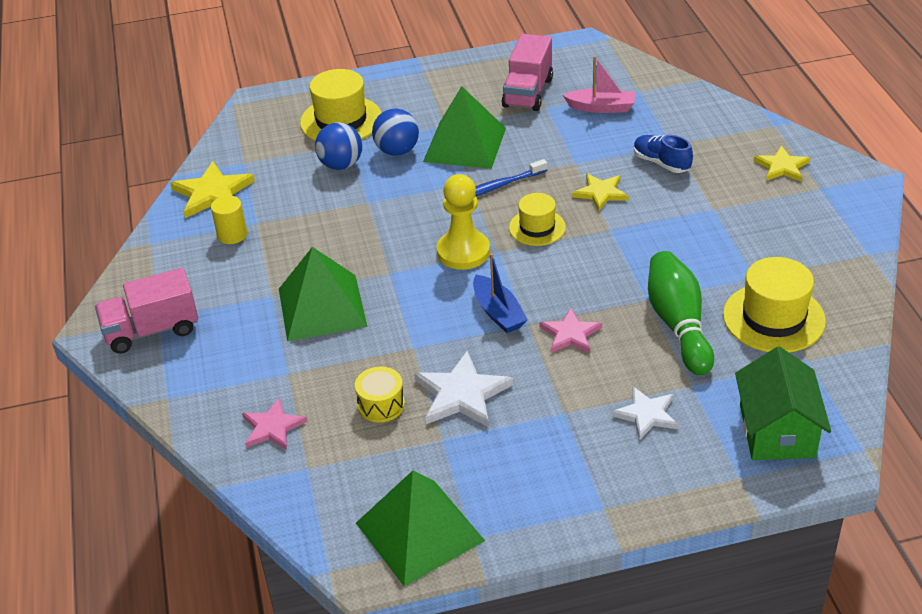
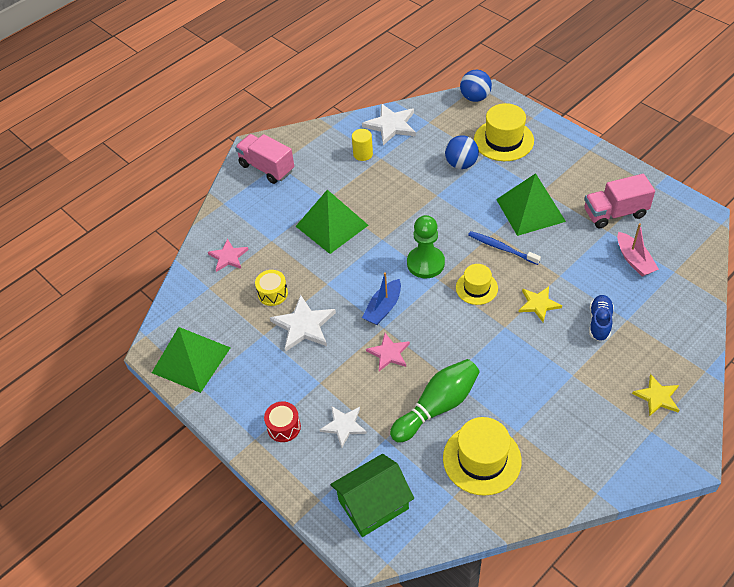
camera: 60 degrees right, 10 degrees up
(212, 193) = (391, 125): yellow star -> white star
(397, 151) = (496, 182): blue ball -> blue ball (475, 98)
(463, 252) = (425, 263): yellow pawn -> green pawn
(607, 472) = (284, 427): none -> red drum

